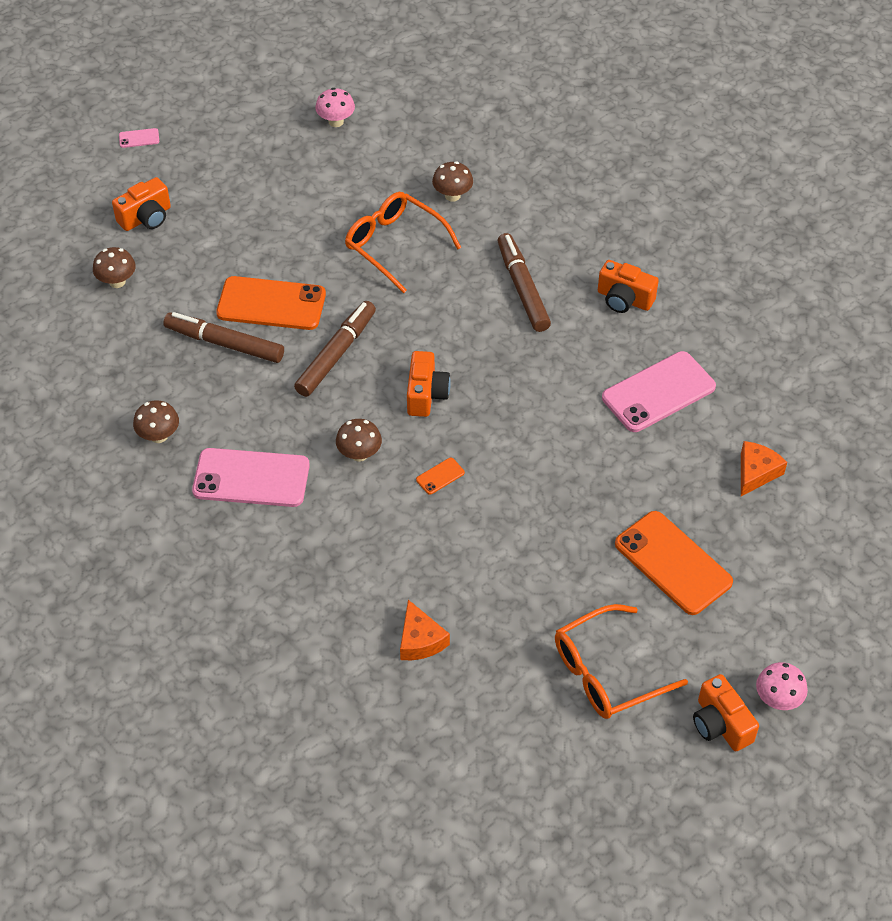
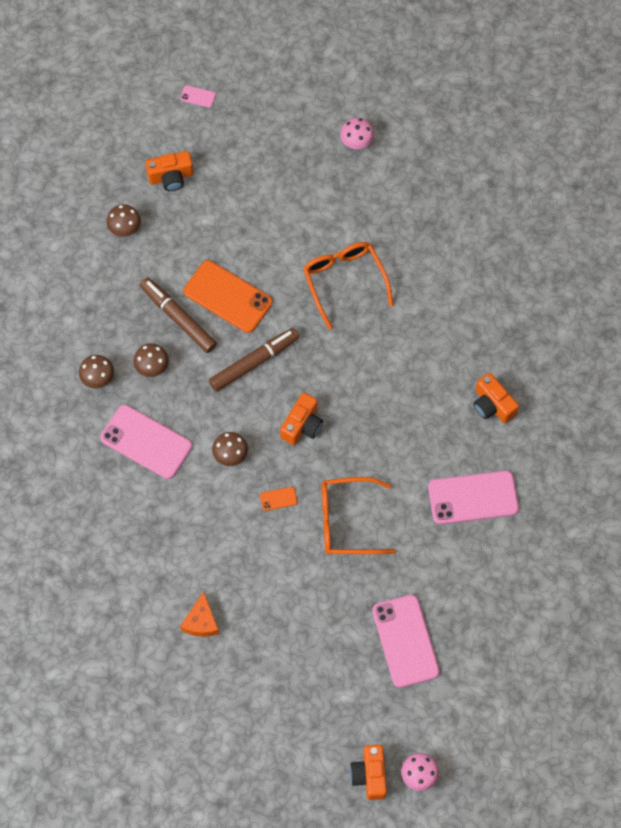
camera: 25 degrees right, 15 degrees up
(452, 195) = (411, 253): brown mushroom -> brown mushroom (152, 367)
(522, 288) = (421, 362): brown marker -> none
(606, 672) = (314, 703): orange glasses -> orange glasses (347, 521)
(673, 563) = (405, 641): orange phone -> pink phone
(756, 472) = (506, 596): orange cheese -> none

